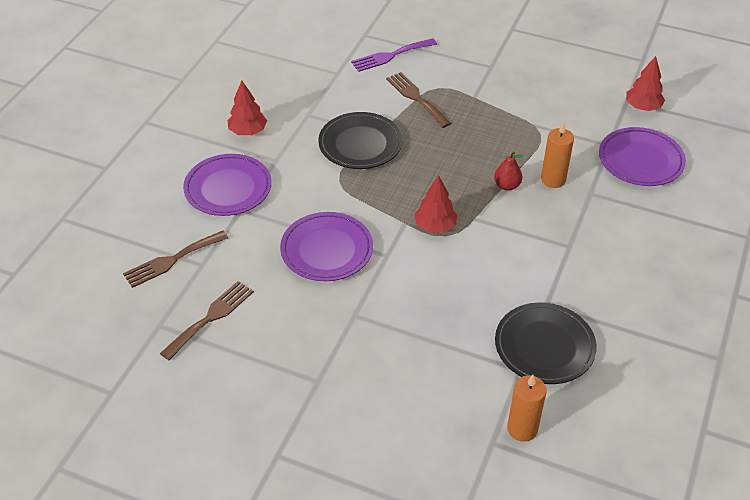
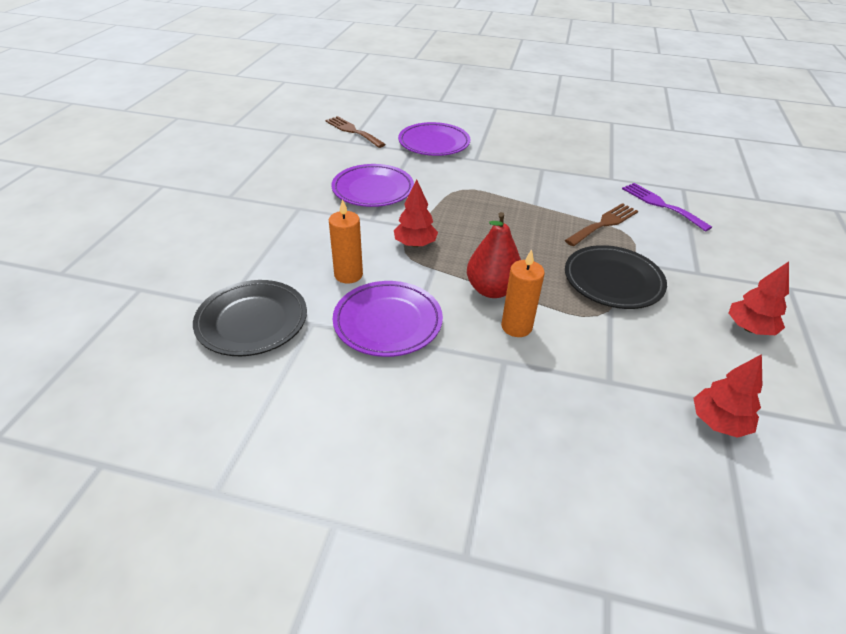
camera: 80 degrees right, 5 degrees down
(211, 317) = (297, 150): brown fork -> none
(248, 131) = (505, 145): red tree -> red tree (749, 328)
(360, 144) = (515, 196): black plate -> black plate (613, 281)
(507, 186) = (492, 290): red pear -> red pear, size x1.69
(522, 429) = (149, 307): orange candle -> orange candle (348, 275)
(640, 160) = (592, 416): purple plate -> purple plate (388, 322)

